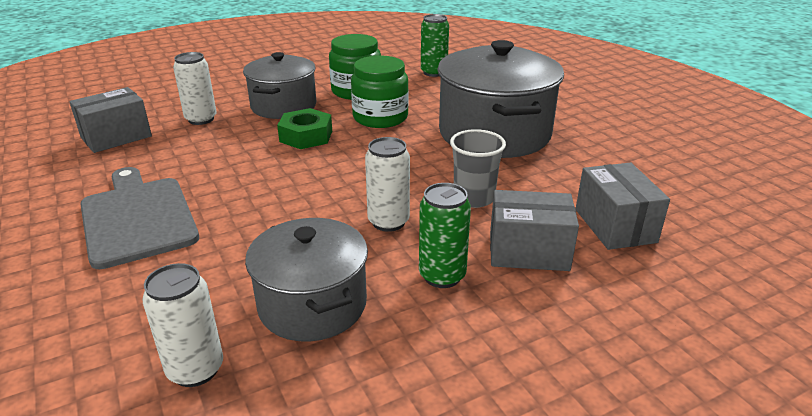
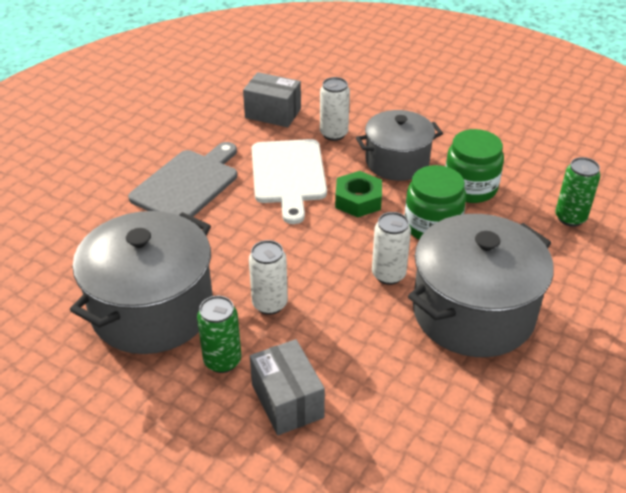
camera: 60 degrees right, 10 degrees up
(195, 369) = (72, 290): white can -> white can (388, 275)
(220, 157) = (288, 175): none -> white cutting board
(312, 305) = (152, 309): grey pot -> grey pot, size x1.57
(473, 198) = (342, 340): grey cup -> none
(615, 225) = (369, 450): grey box -> none

